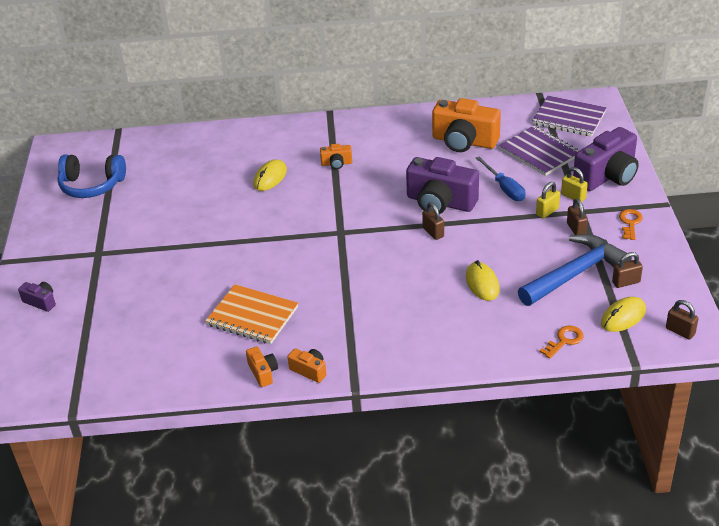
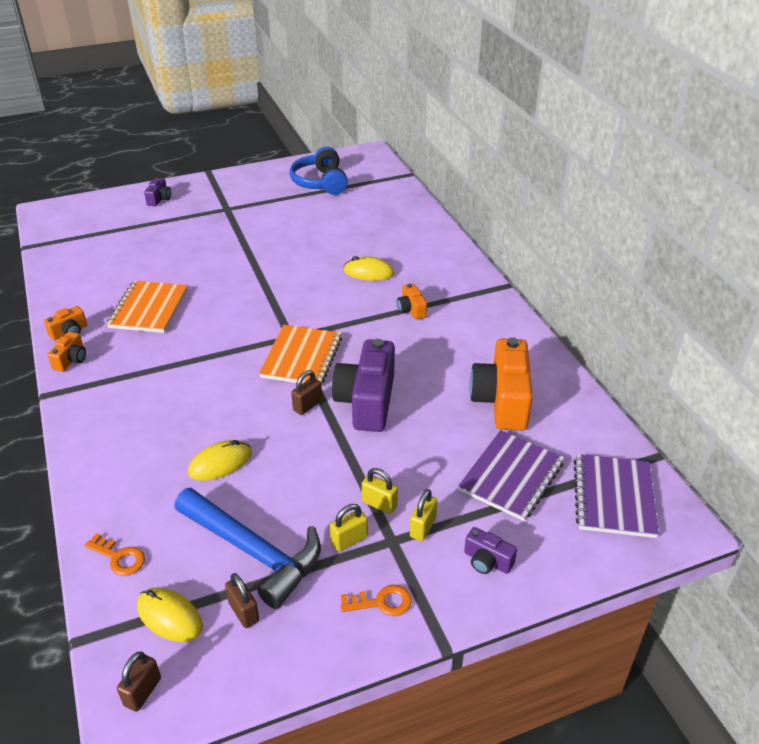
camera: 70 degrees right, 0 degrees up
(372, 229) = (301, 357): none -> orange notebook
(504, 188) = (416, 454): blue screwdriver -> none
(576, 229) = (349, 540): brown padlock -> yellow padlock
(607, 176) = (487, 561): purple camera -> purple camera, size x0.47

